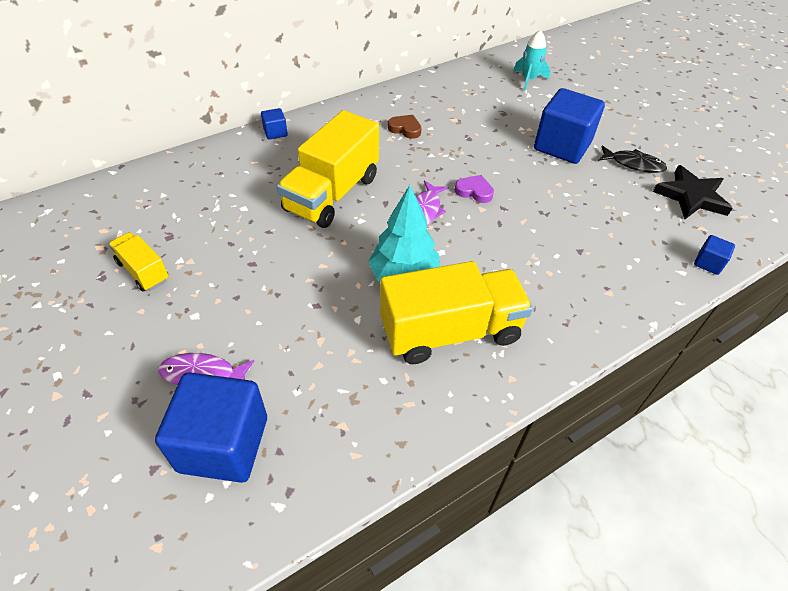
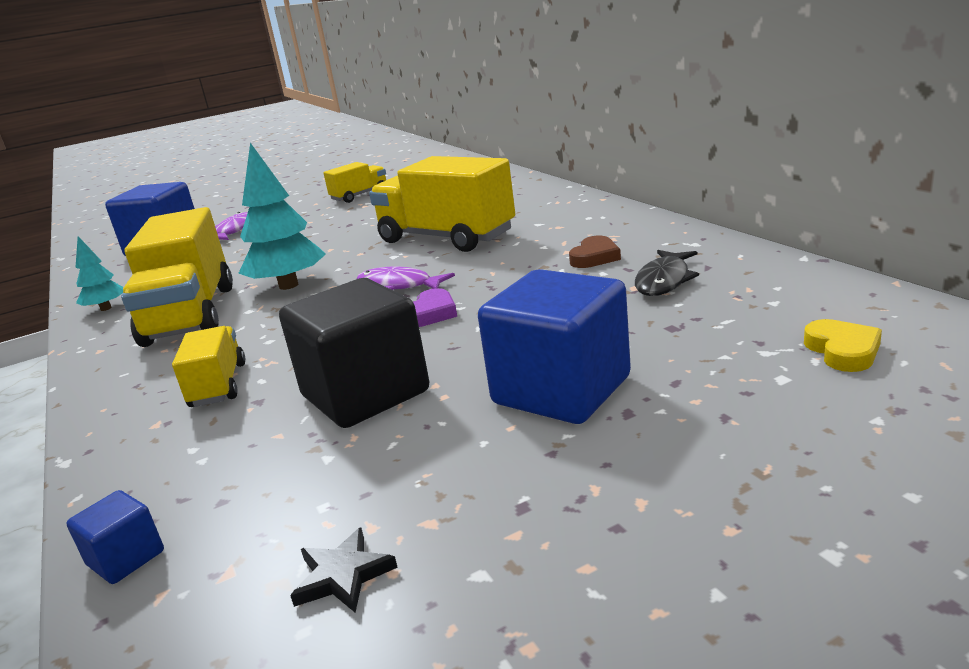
camera: 100 degrees right, 25 degrees down
(275, 132) = (571, 198): blue cube -> none
(419, 419) = (106, 308): none -> turquoise tree
(528, 80) = (842, 351): turquoise rocket -> yellow heart
(564, 275) = (218, 385): none -> yellow truck
(569, 207) = (365, 394): none -> black cube
(633, 164) = (491, 487): black fish -> black fish (664, 280)
(691, 196) = (343, 575): black star -> black star, size x0.51

